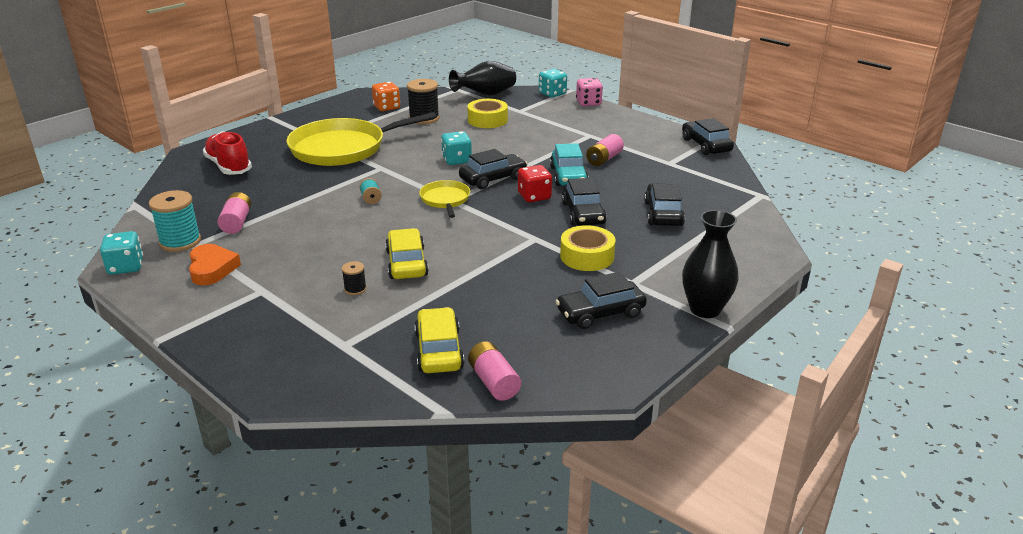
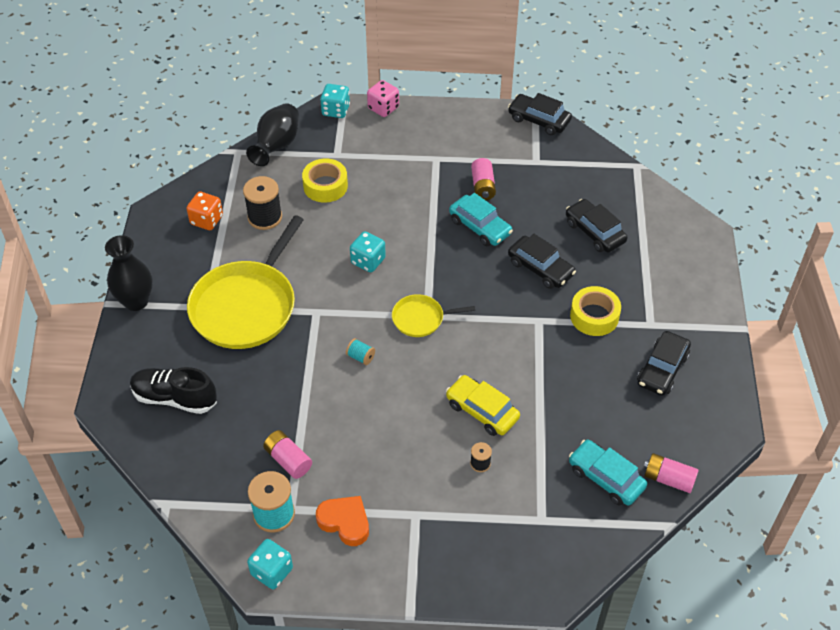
camera: 40 degrees left, 20 degrees up
(229, 166) = (174, 398): red shoe -> black shoe
(439, 350) = (606, 478): yellow car -> turquoise car
(445, 200) = (421, 319): yellow pan -> yellow pan turned 45 degrees counterclockwise
(493, 179) = (426, 267): black car -> none
(534, 196) = (483, 270): red dice -> none
(705, 309) = (717, 320): black vase -> black vase (136, 301)

